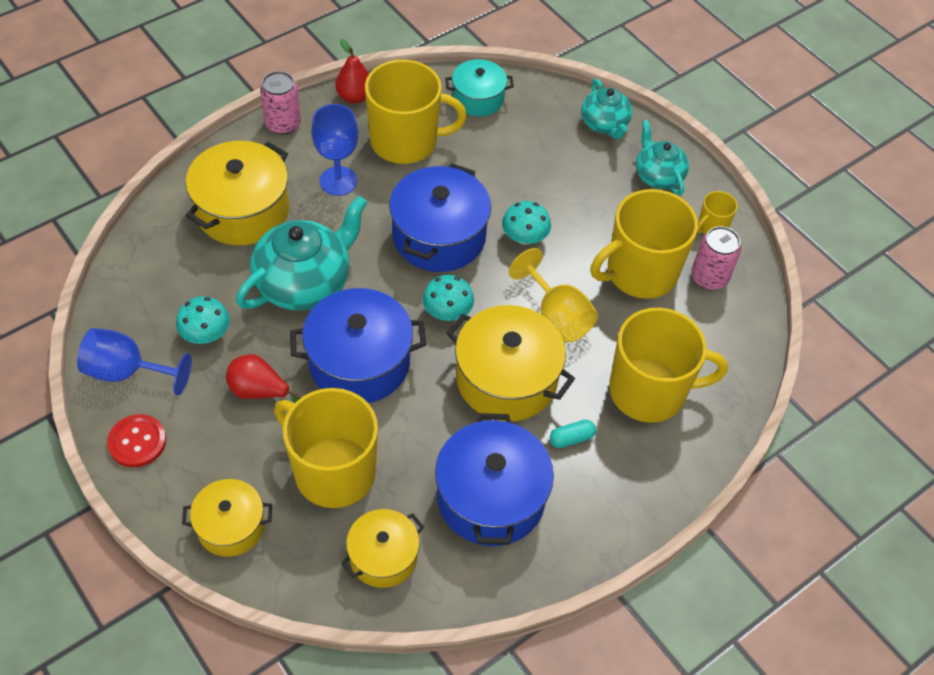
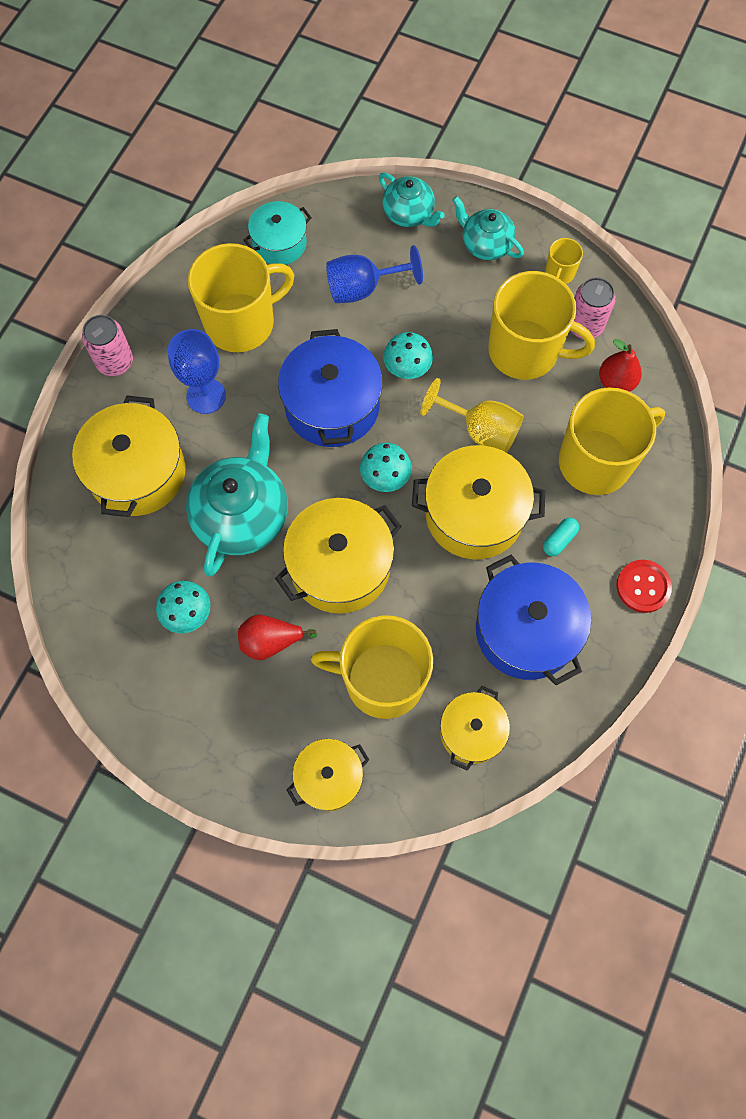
camera: 25 degrees left, 15 degrees up
(127, 372) = (141, 688): blue goblet -> blue goblet (363, 288)
(137, 442) = (196, 748): red button -> red button (643, 587)
(354, 97) = (164, 299): red pear -> red pear (616, 382)
(359, 362) = (340, 566): blue pot -> yellow pot
(640, 272) = (525, 351): yellow mug -> yellow mug turned 105 degrees counterclockwise

